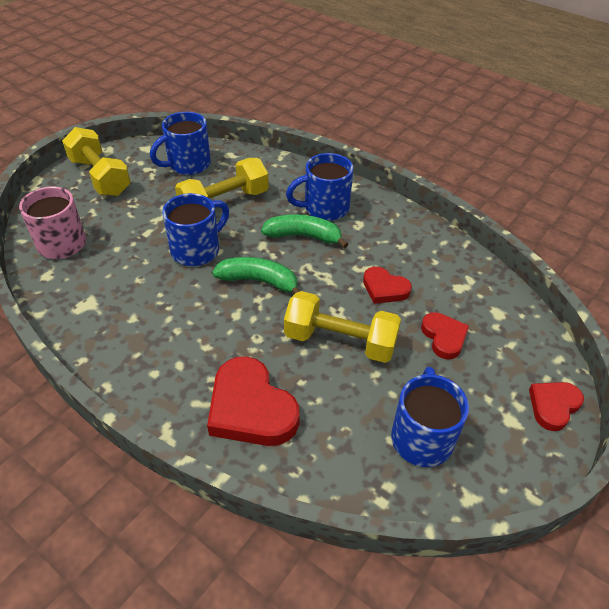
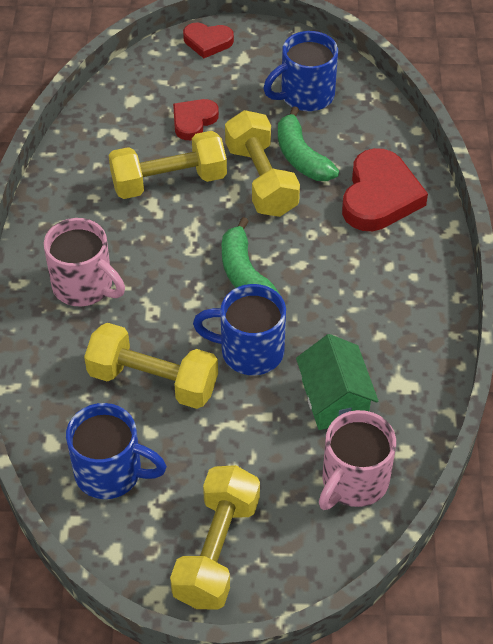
camera: 125 degrees left, 5 degrees up
(118, 266) = (334, 399): none -> green house
(303, 236) = (148, 277): green banana -> green banana (301, 157)
(324, 208) = (84, 286): blue mug -> pink mug
(384, 288) = (169, 181): red heart -> yellow dumbbell

